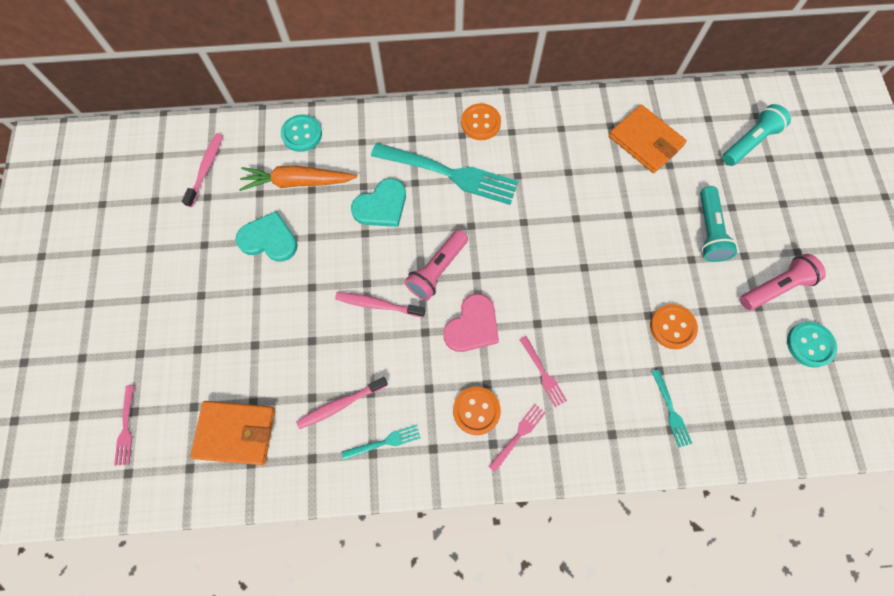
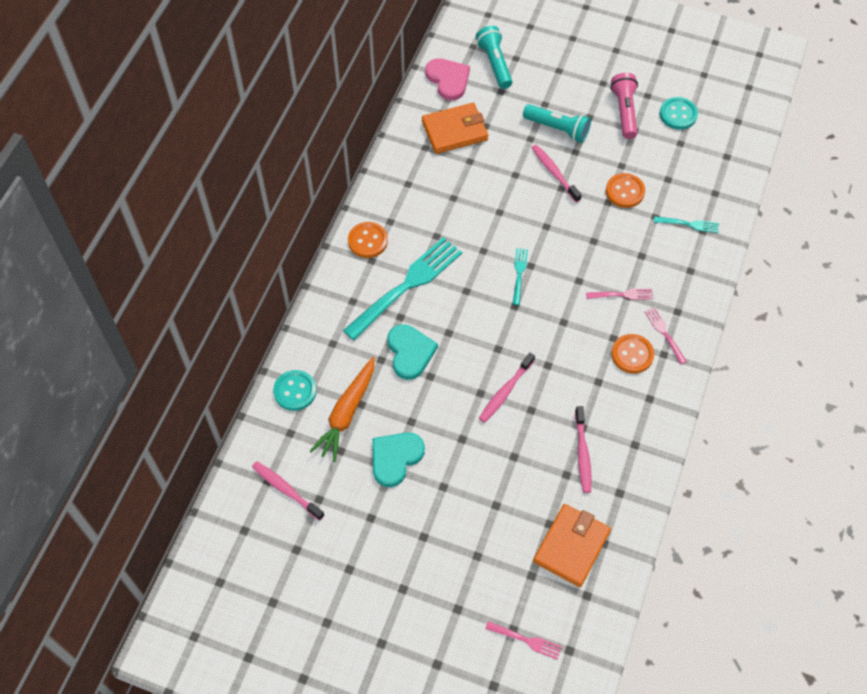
camera: 65 degrees left, 10 degrees down
(384, 442) = (629, 432): turquoise fork -> turquoise fork (519, 274)
(437, 270) = (495, 333): pink flashlight -> none
(472, 326) = (559, 327): pink heart -> pink heart (448, 79)
(652, 250) = (554, 173): none -> pink toothbrush

